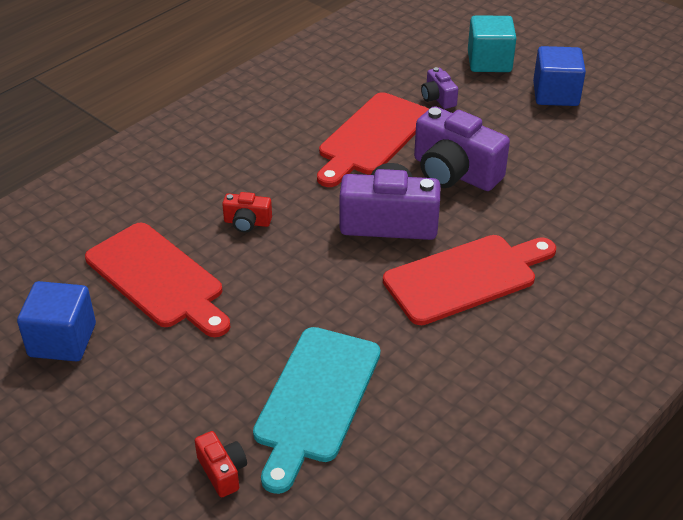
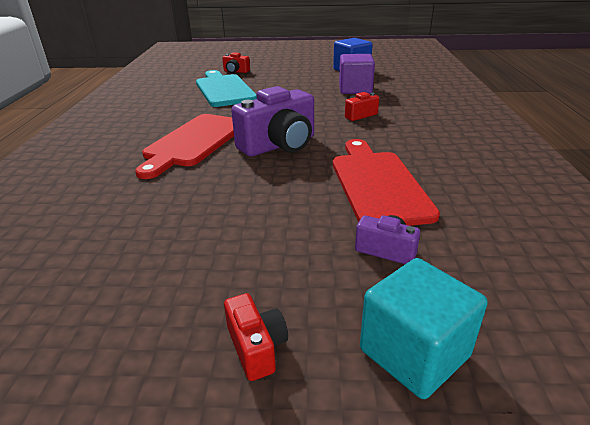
camera: 140 degrees right, 10 degrees down
(158, 279) = (355, 89): red cutting board -> purple cube
(454, 172) = (273, 191): purple camera -> none
(555, 94) = (256, 347): blue cube -> red camera

